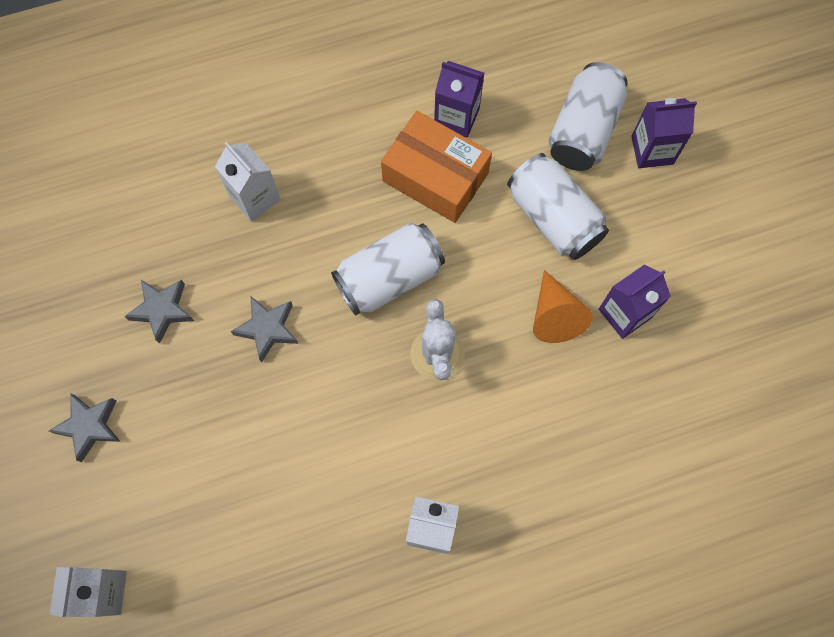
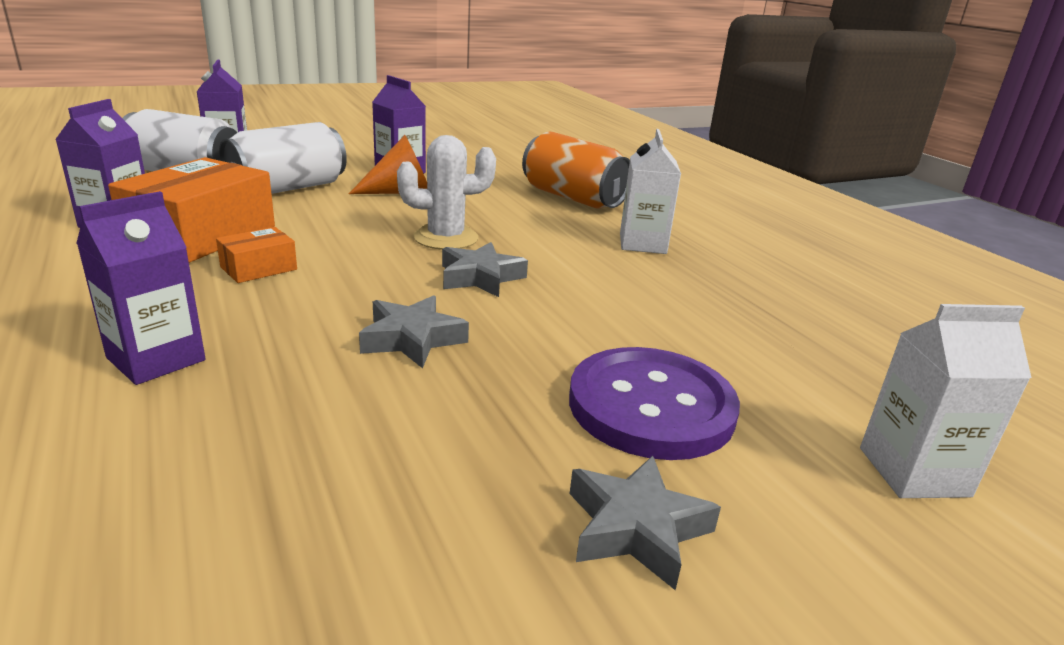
camera: 100 degrees left, 45 degrees down
(162, 310) = (369, 449): grey star -> grey star (480, 277)
(180, 461) = (651, 406): none -> purple button
(254, 198) = (156, 359): white carton -> purple carton
(374, 226) = (259, 268): none -> orange box
(389, 278) = (342, 260): white can -> none
(557, 487) = (573, 198): none -> orange can

